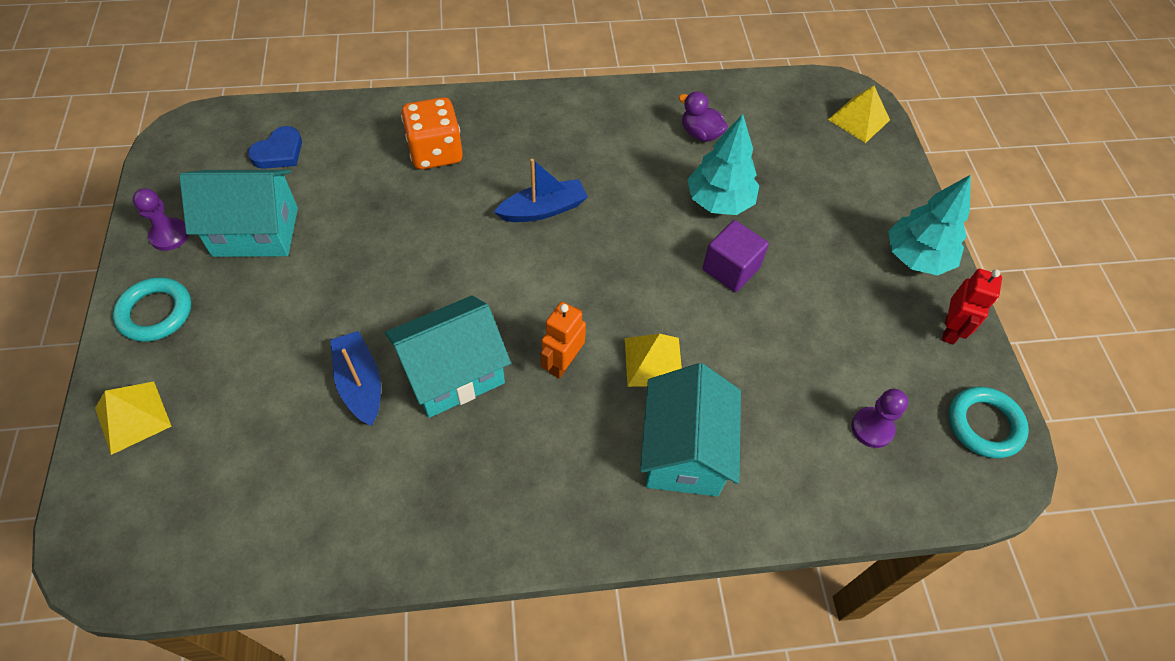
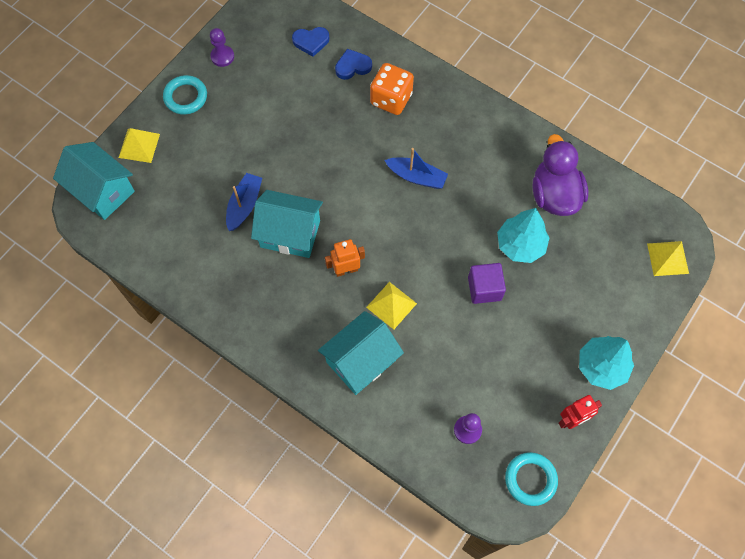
camera: 45 degrees right, 10 degrees up
(255, 232) = (263, 84): turquoise house -> turquoise house (102, 191)
(357, 147) = (352, 66): none -> blue heart
(700, 133) = (554, 195): purple duck -> purple duck, size x1.89

